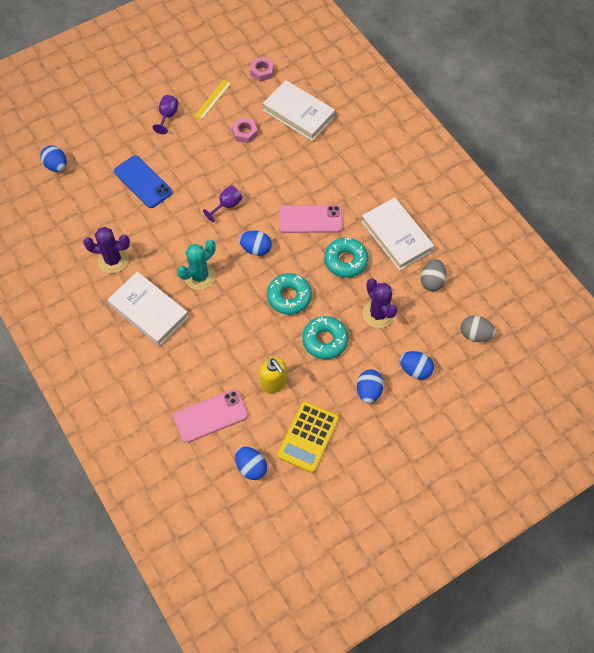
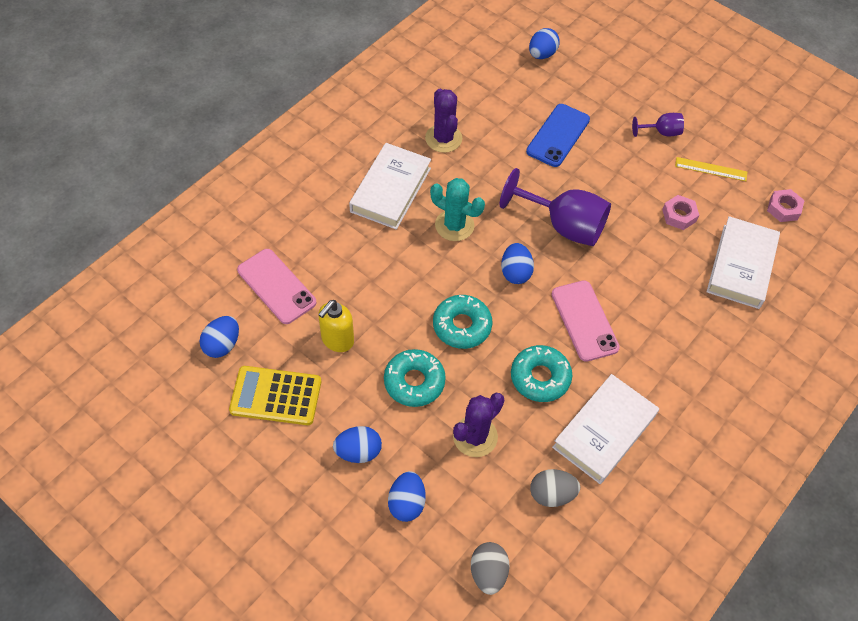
camera: 70 degrees right, 5 degrees down
(227, 205) = (563, 225): purple goblet -> purple goblet, size x2.01

